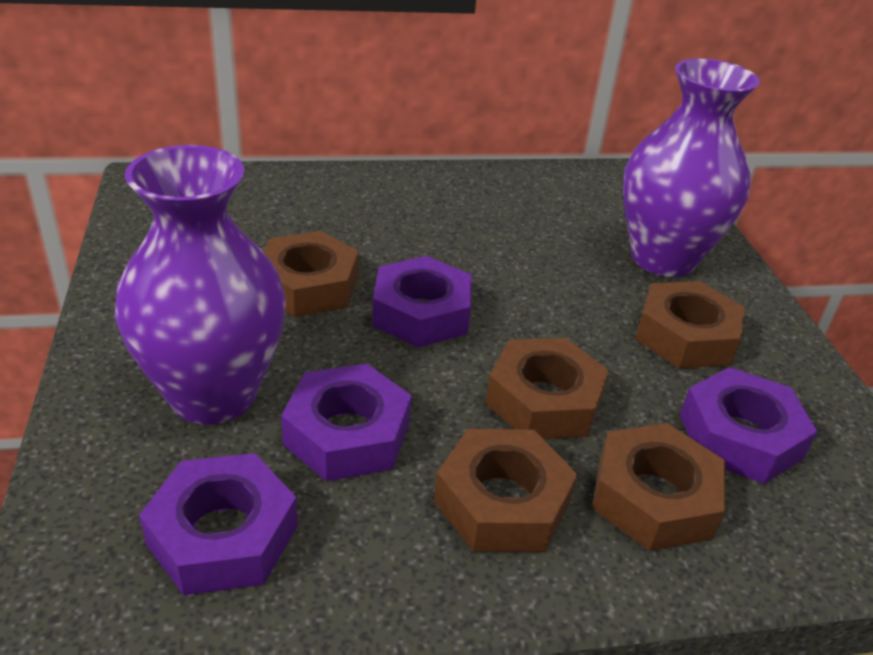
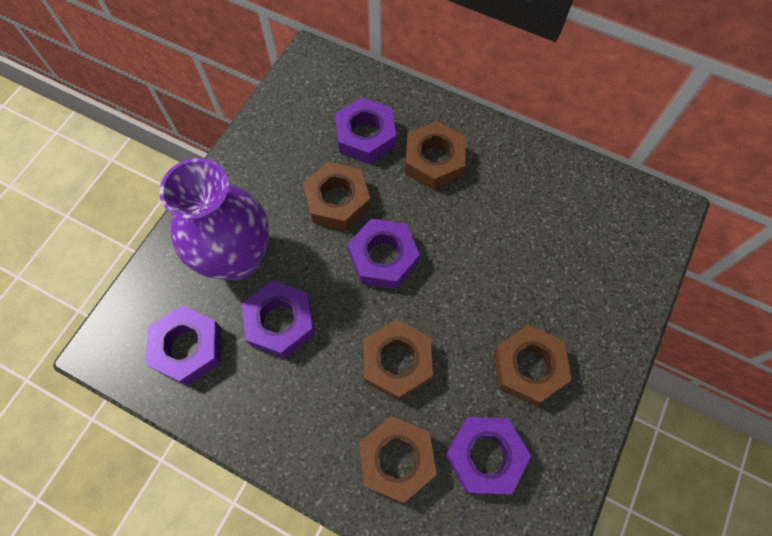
camera: 40 degrees right, 30 degrees up
(288, 220) = (366, 136): none -> purple nut
(502, 501) = (320, 411): brown nut -> brown nut (434, 160)
(663, 258) = (582, 295): purple vase -> none

